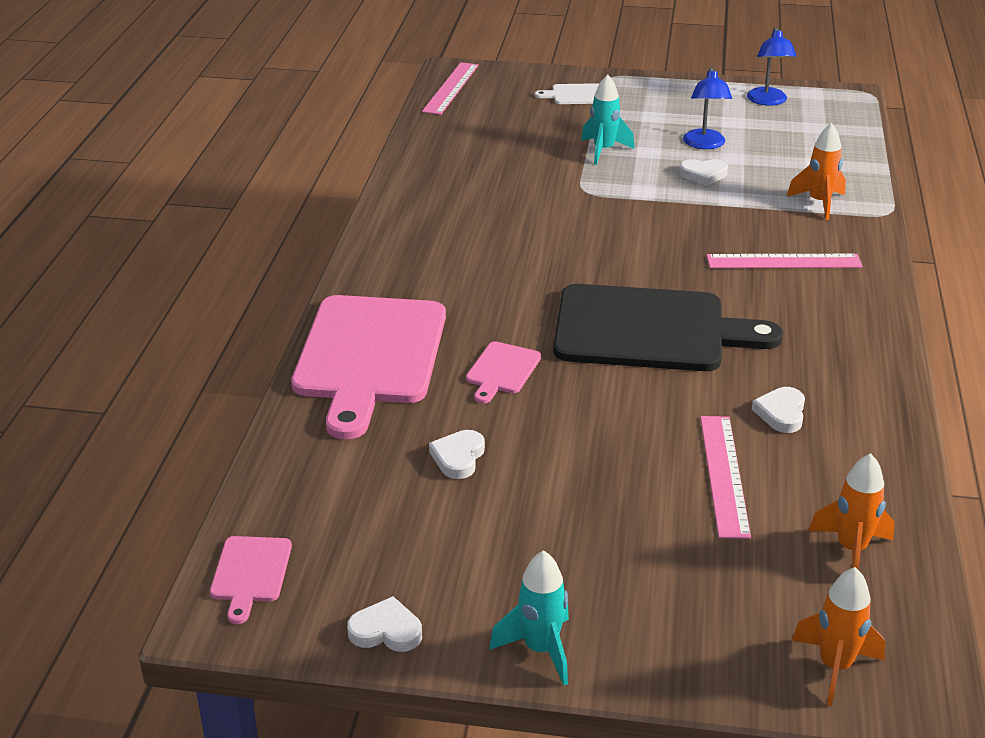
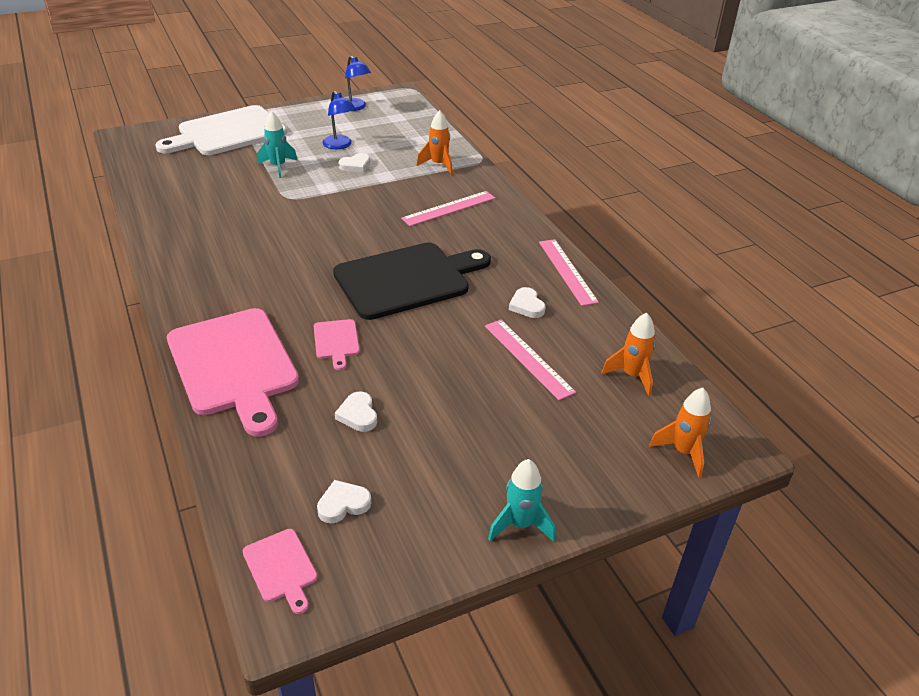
camera: 35 degrees left, 5 degrees up
(386, 631) = (413, 562): white heart -> white heart (343, 504)
(450, 88) = (131, 149): pink ruler -> pink ruler (567, 271)
(576, 95) = (228, 132): white cutting board -> white cutting board, size x2.35

